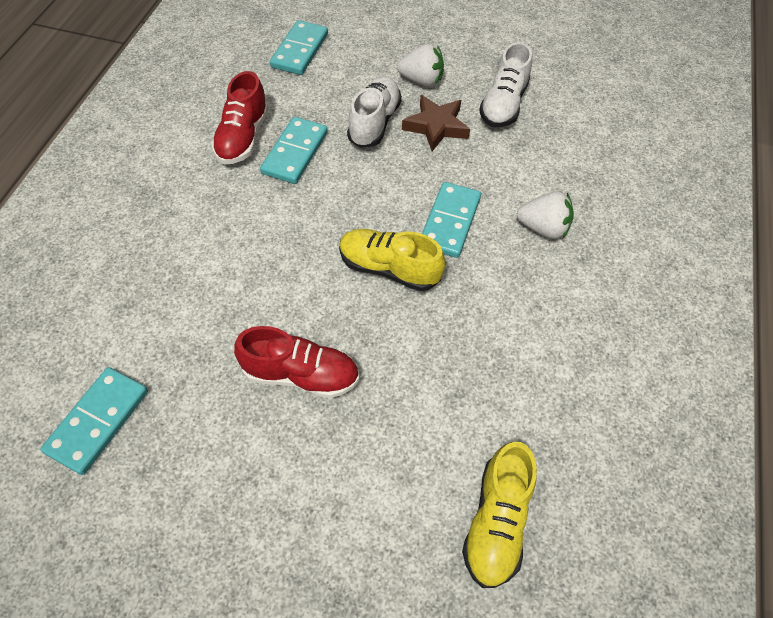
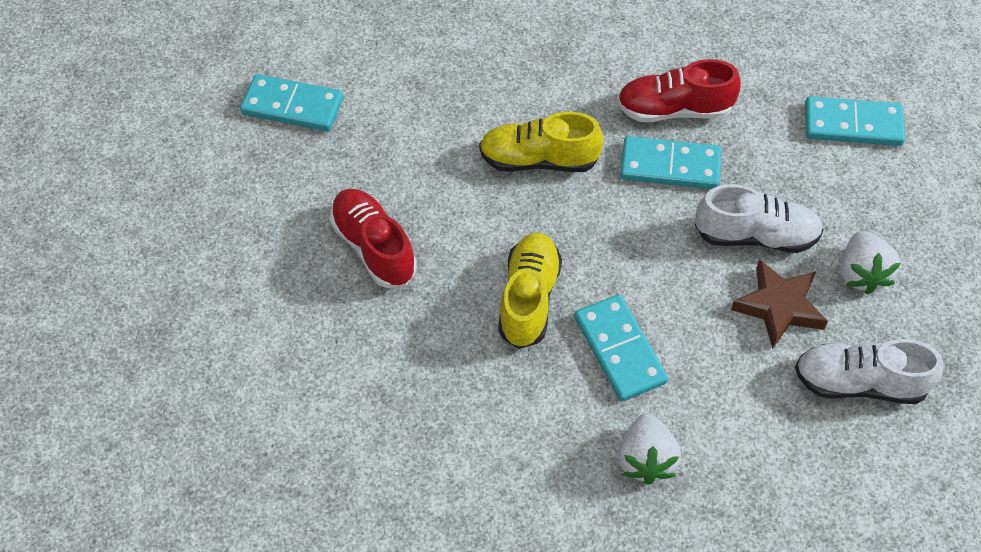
camera: 80 degrees right, 0 degrees up
(300, 374) = (374, 247): red shoe -> red shoe turned 150 degrees clockwise
(450, 222) = (619, 350): turquoise domino -> turquoise domino turned 60 degrees clockwise
(496, 521) = (249, 453): yellow shoe -> yellow shoe (539, 160)

